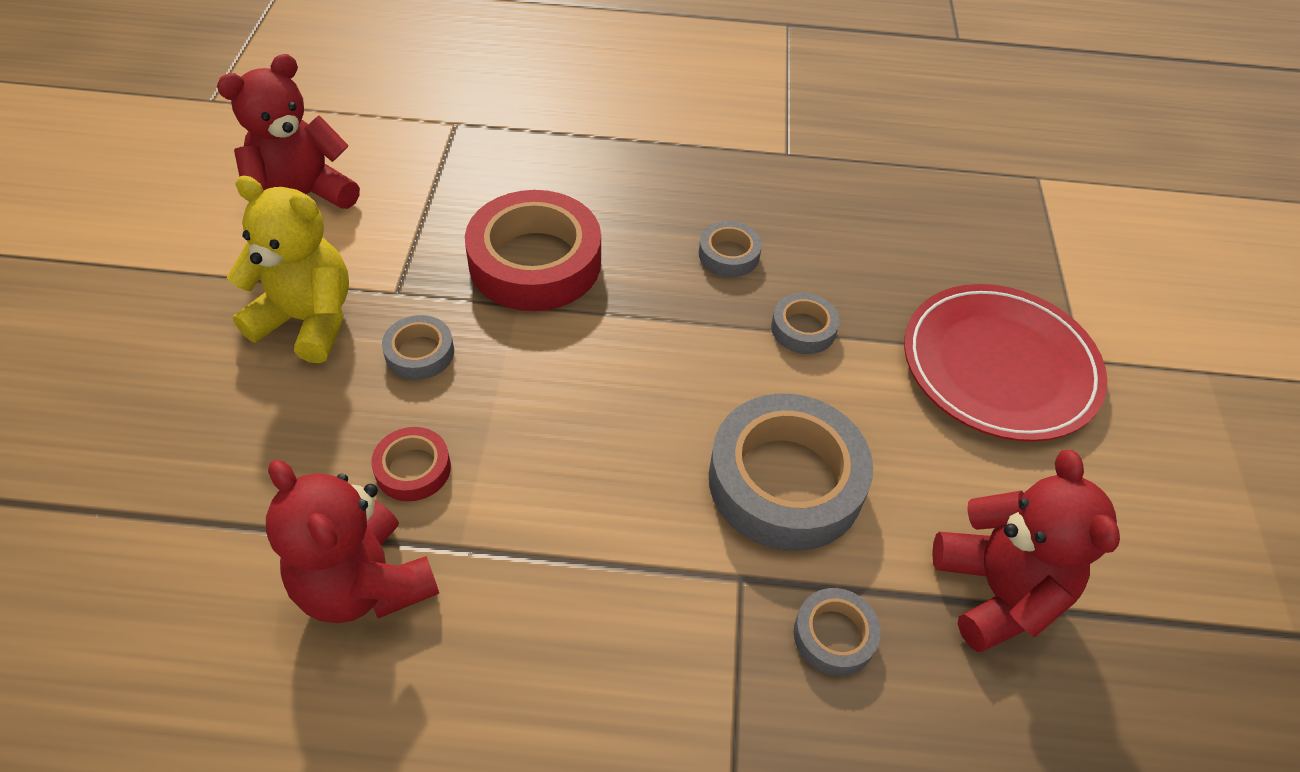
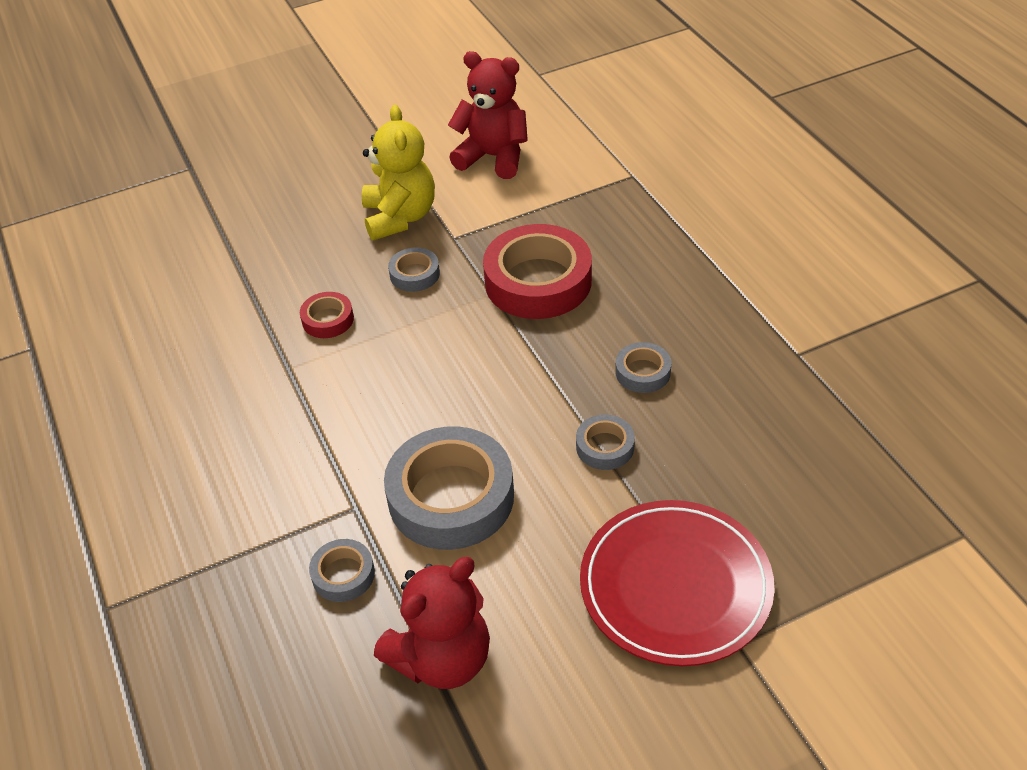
camera: 65 degrees right, 5 degrees down
(364, 584) = (240, 344): red teddy bear -> none

